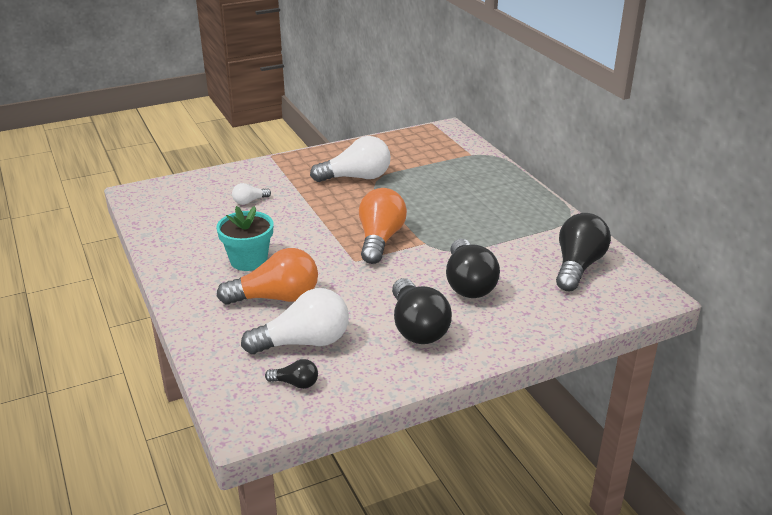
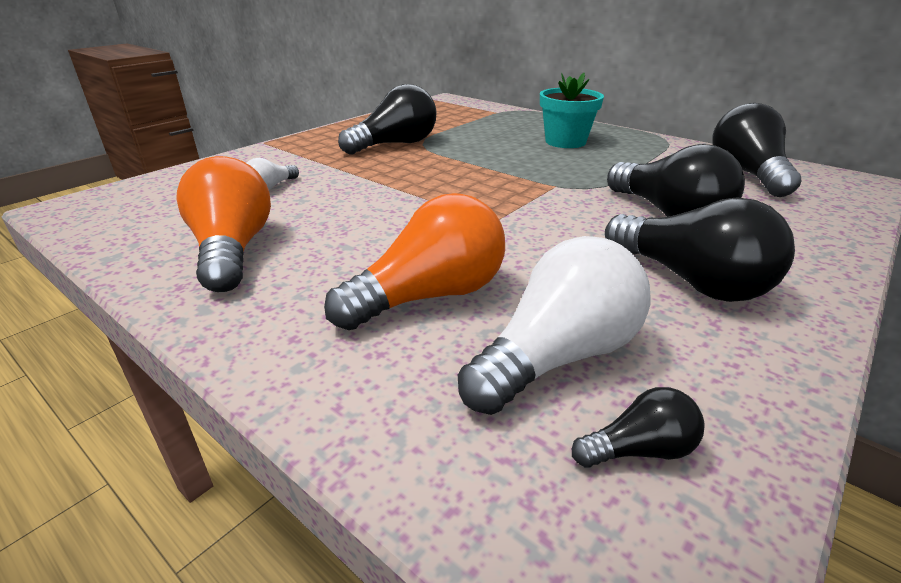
camera: 25 degrees left, 0 degrees up
(248, 260) = (331, 254): turquoise flower pot -> turquoise flower pot (565, 142)
(356, 177) = (395, 144): white light bulb -> black light bulb
(380, 239) = (497, 193): orange light bulb -> orange light bulb (232, 250)

